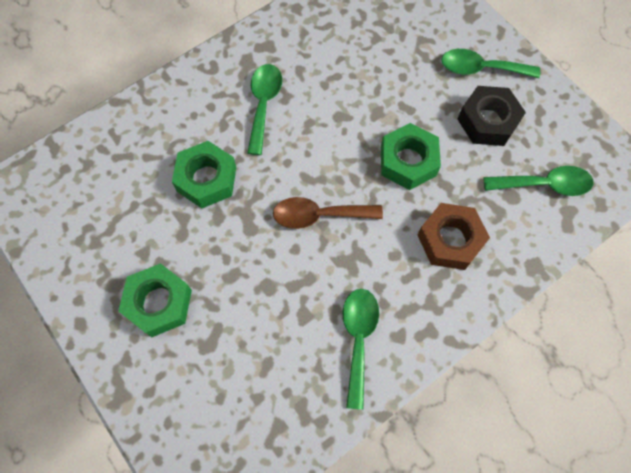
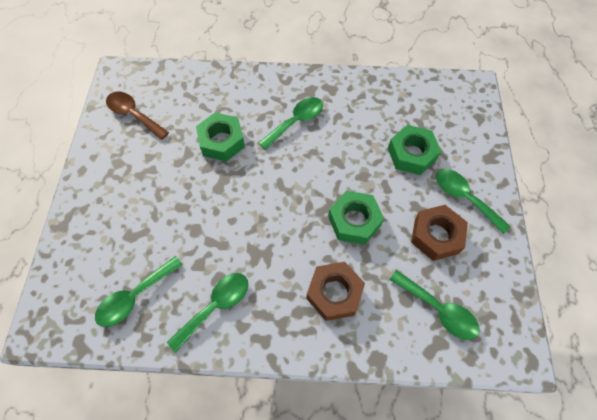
camera: 40 degrees right, 5 degrees down
(159, 303) = (129, 191): green nut -> green nut (411, 154)
(272, 396) = (135, 297): none -> green spoon
(319, 215) = (265, 211): brown spoon -> brown spoon (134, 115)
(488, 121) = (436, 236): black nut -> brown nut

